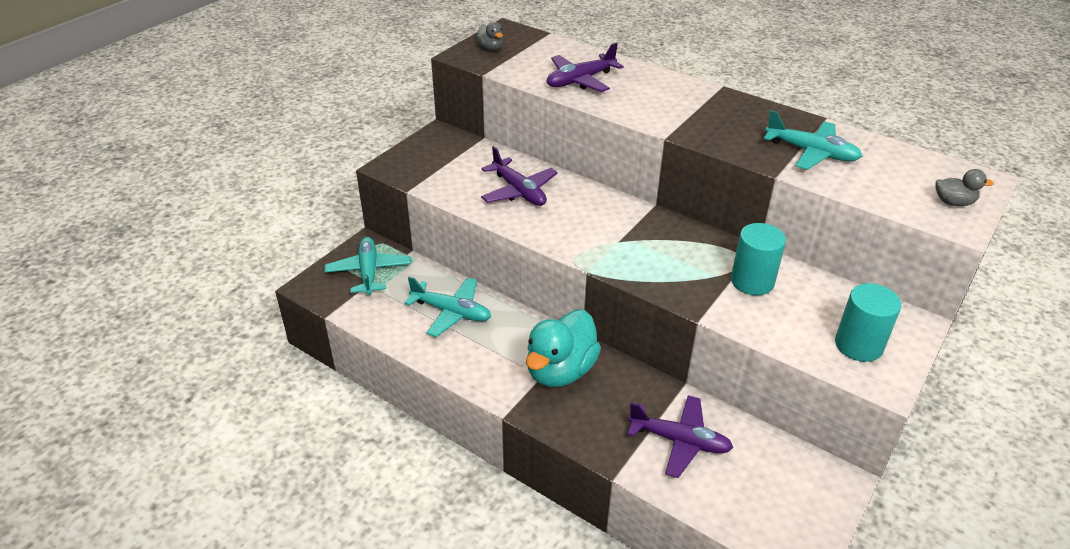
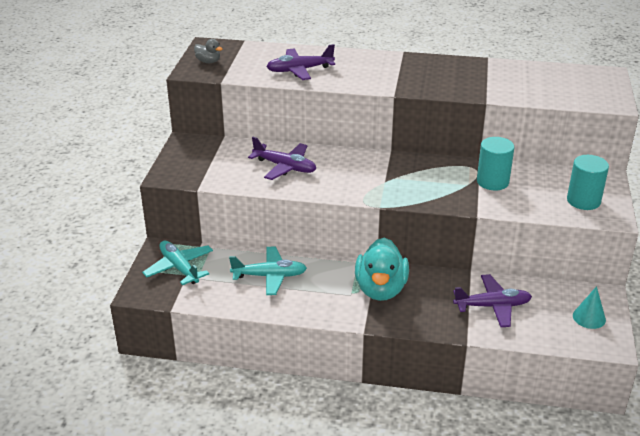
camera: 25 degrees left, 5 degrees down
(580, 80) = (299, 70): purple plane -> purple plane turned 45 degrees clockwise
(797, 504) = (589, 317): none -> turquoise cone
(811, 153) = (496, 82): turquoise plane -> none
(953, 202) = (601, 91): grey duck -> none

